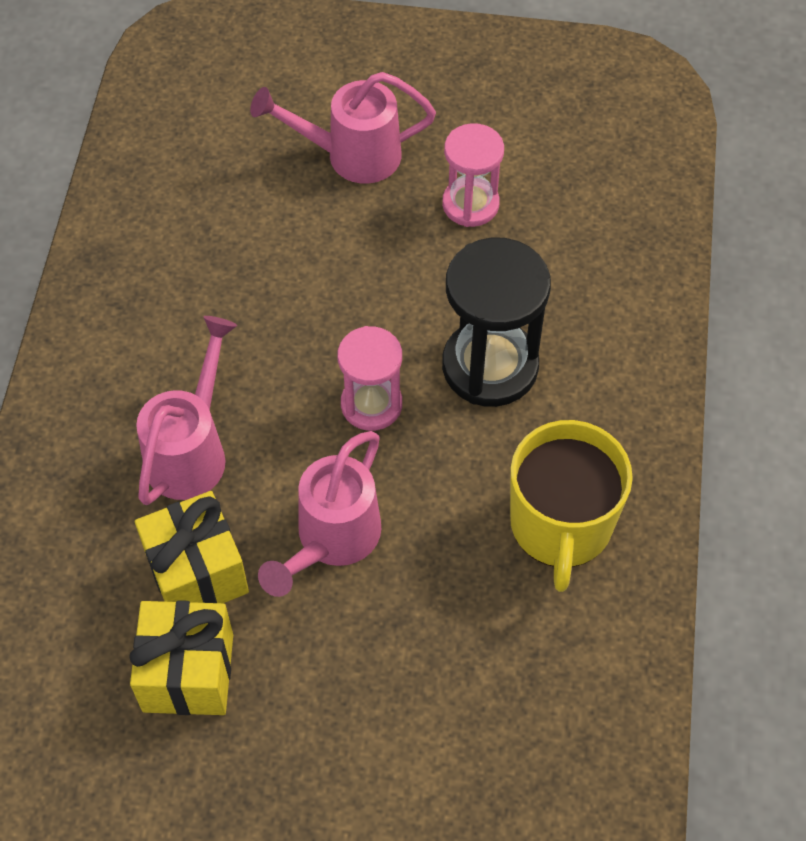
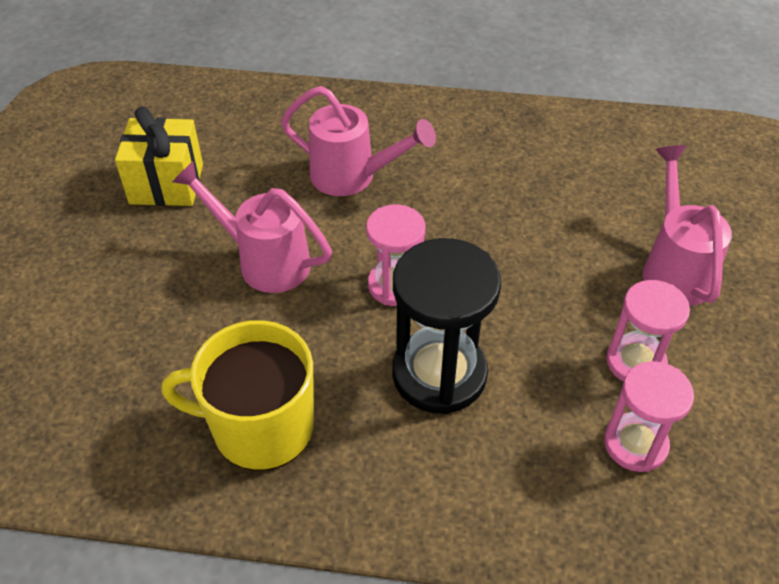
camera: 90 degrees right, 10 degrees down
(197, 573) = (246, 185): yellow gift -> none
(561, 217) = (635, 444): none -> pink hourglass

